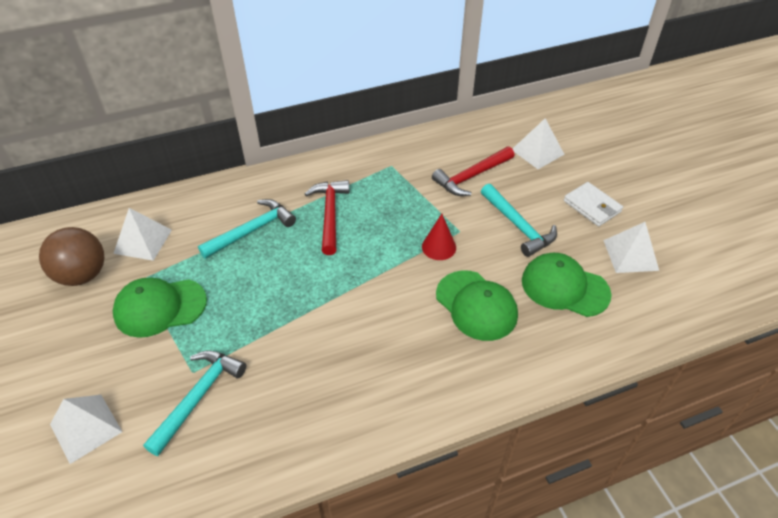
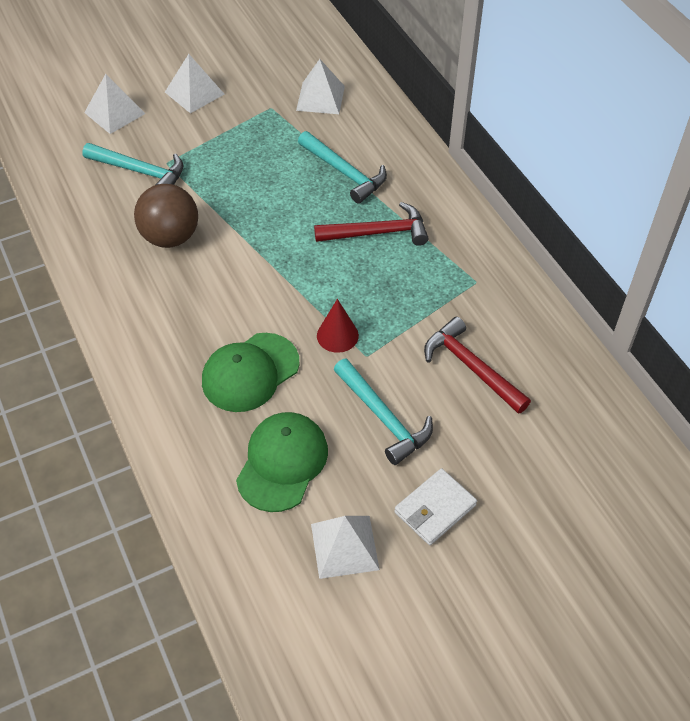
camera: 85 degrees right, 5 degrees up
(82, 275) = (274, 70): brown ball -> brown ball (170, 237)
(160, 307) = (238, 127): green cap -> none
(518, 226) = (383, 418): turquoise hammer -> turquoise hammer turned 90 degrees counterclockwise
(537, 152) = (543, 448): white pyramid -> white pyramid (194, 93)

